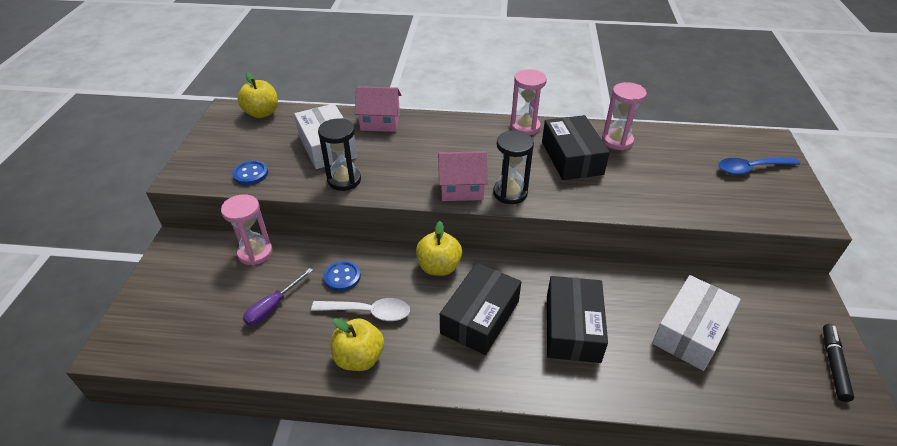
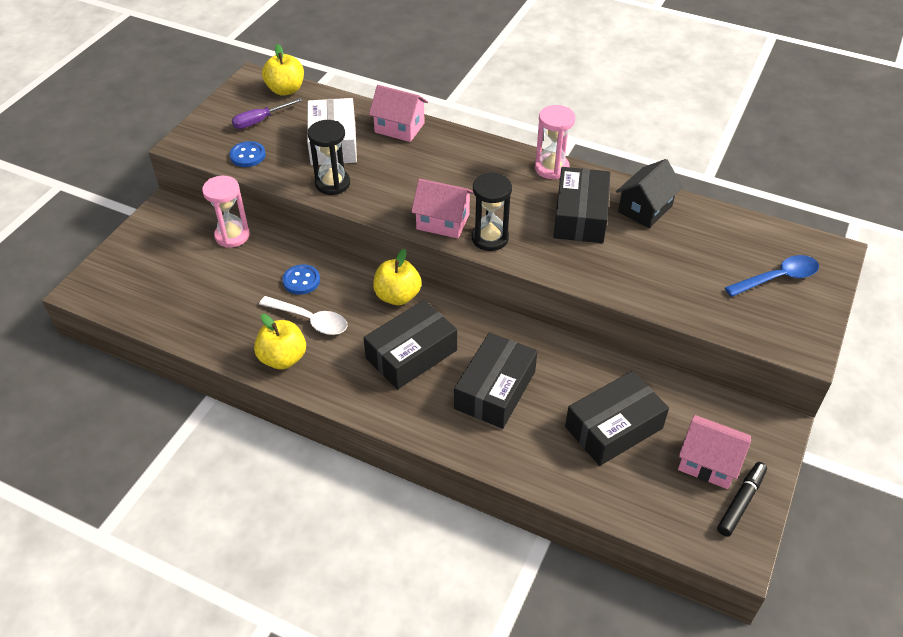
camera: 20 degrees right, 5 degrees up
(273, 307) = (228, 291): purple screwdriver -> purple screwdriver (260, 121)
(617, 141) = (645, 209): pink hourglass -> black house
(691, 331) = (614, 427): white box -> black box
(751, 169) = (778, 278): blue spoon -> blue spoon turned 150 degrees clockwise
(784, 338) = (708, 463): none -> pink house

